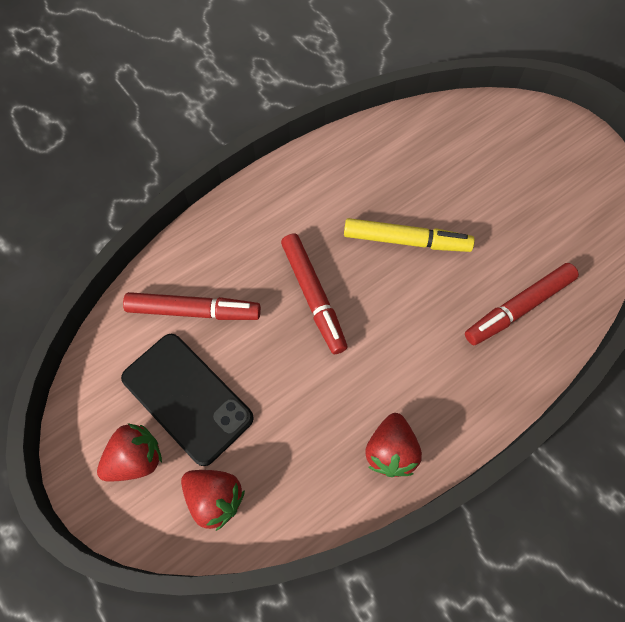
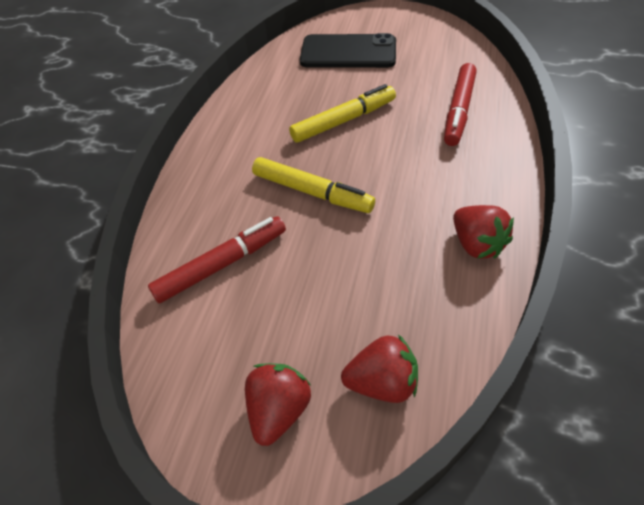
camera: 35 degrees left, 15 degrees down
(187, 398) = (279, 328): black phone -> black phone (348, 52)
(313, 296) = (312, 192): red marker -> yellow marker

